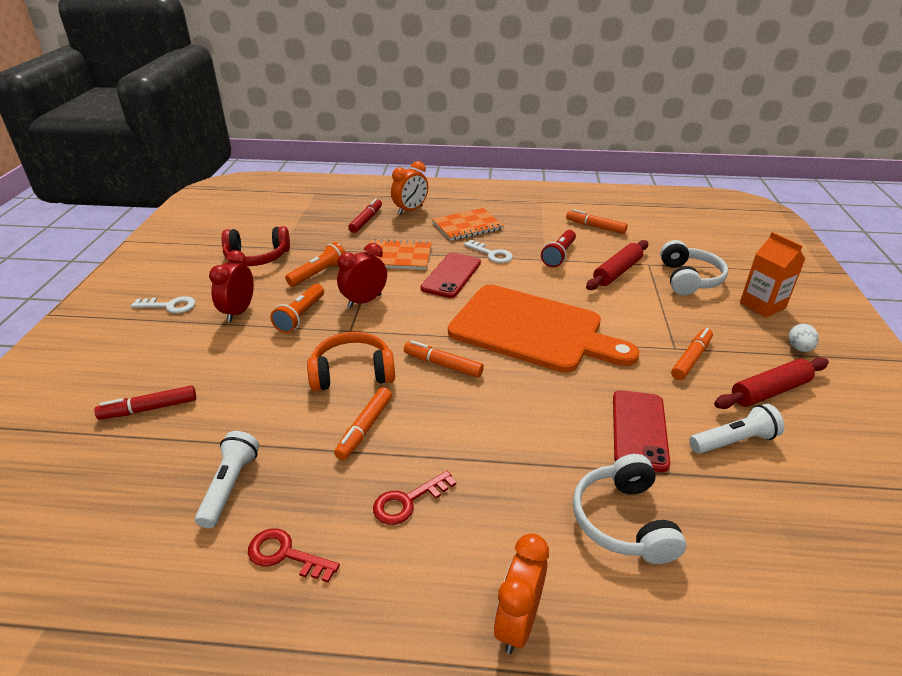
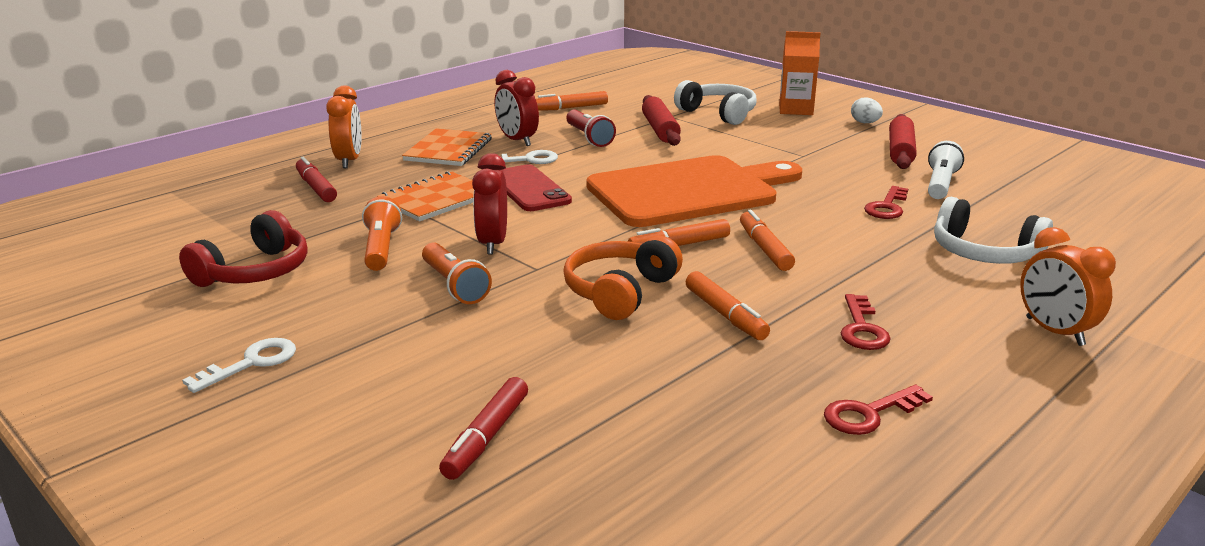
camera: 50 degrees left, 10 degrees down
(230, 486) = (721, 418): white flashlight -> none
(238, 312) = (368, 319): red clock -> red clock (517, 140)
(639, 430) = (887, 207): red phone -> red key
(691, 359) = (825, 156): orange marker -> orange marker (765, 248)

